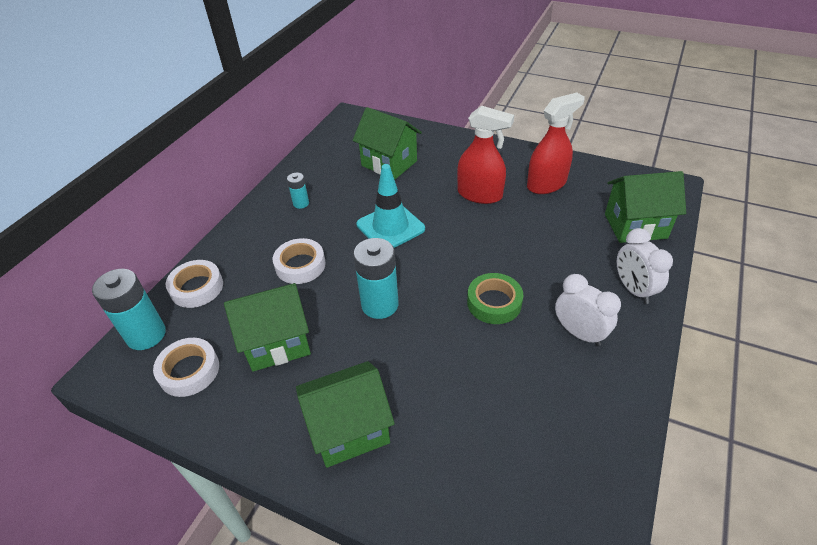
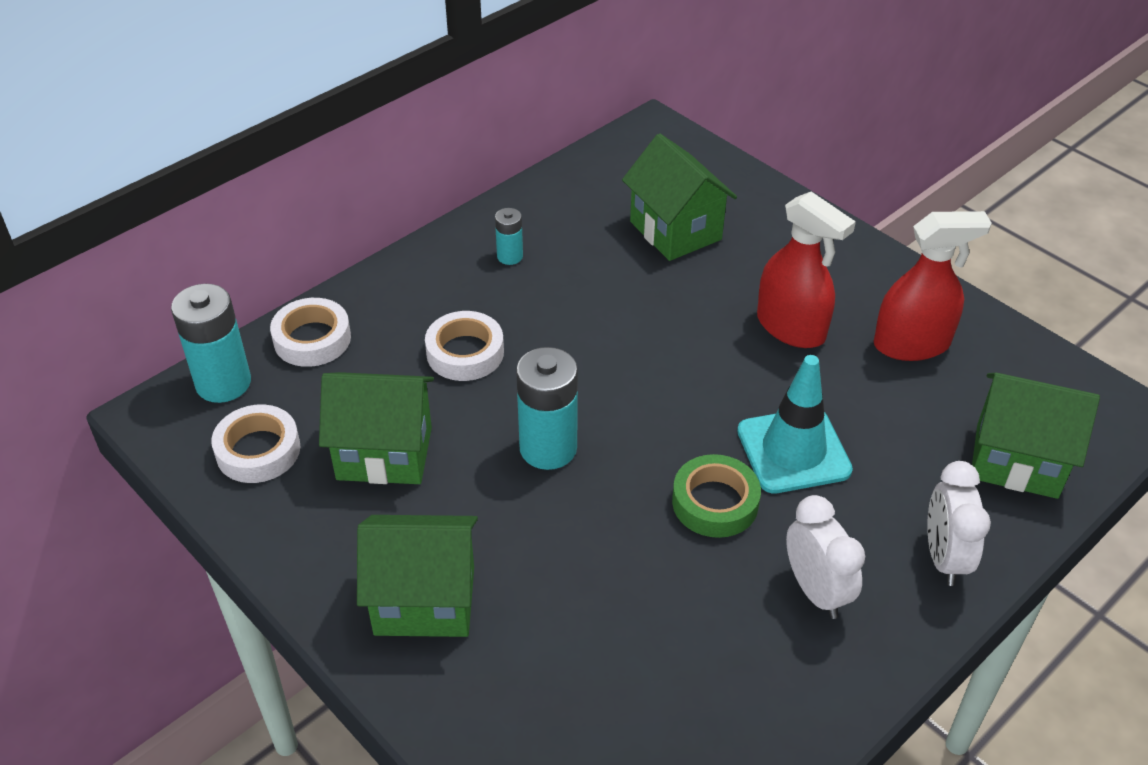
camera: 20 degrees right, 0 degrees up
(390, 227) = (623, 336): turquoise traffic cone -> turquoise traffic cone (793, 451)

